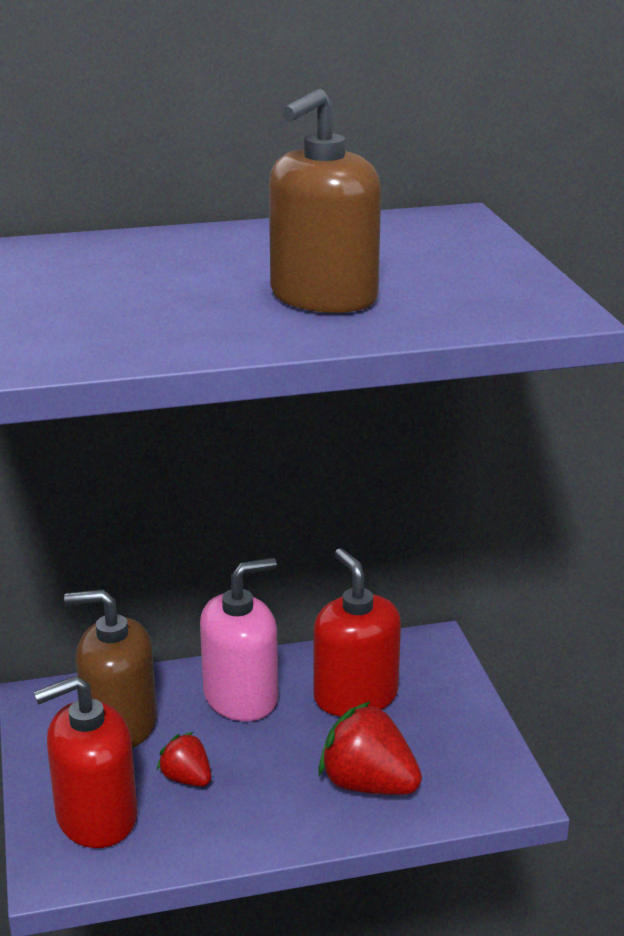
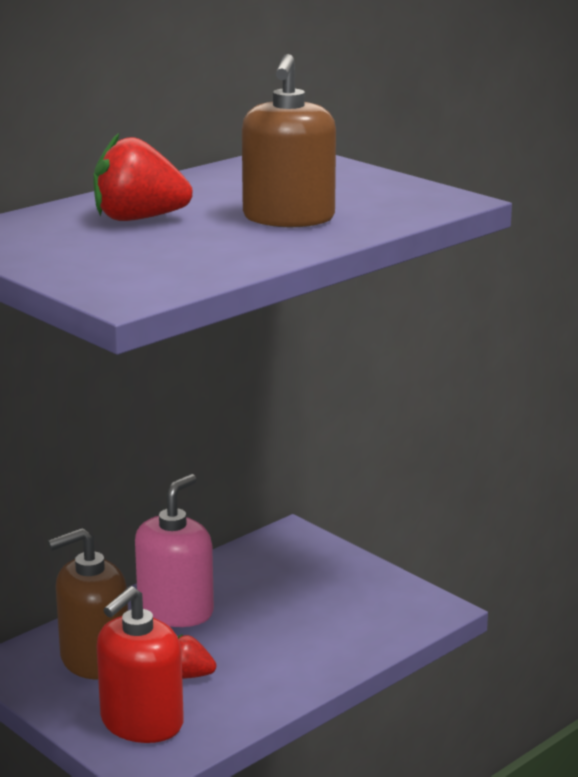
camera: 30 degrees left, 5 degrees down
(355, 696) = (266, 583): red soap dispenser -> none
(368, 784) = (331, 635): red strawberry -> red strawberry (138, 219)

